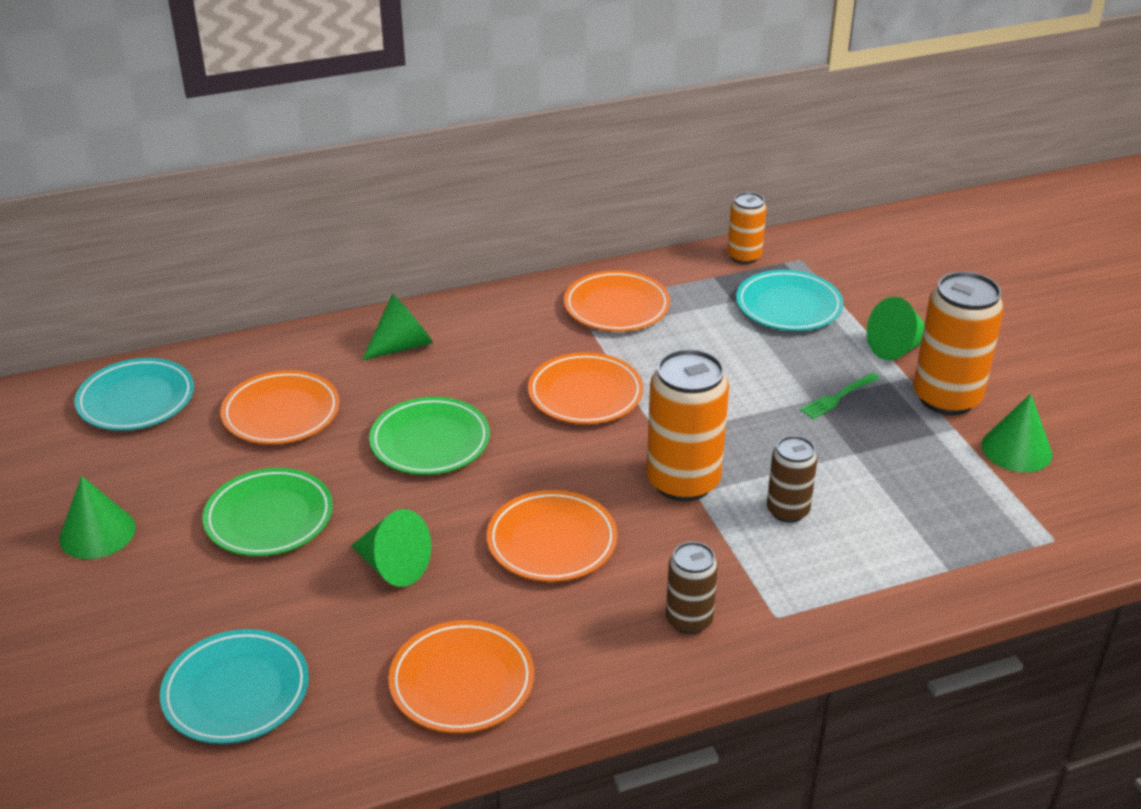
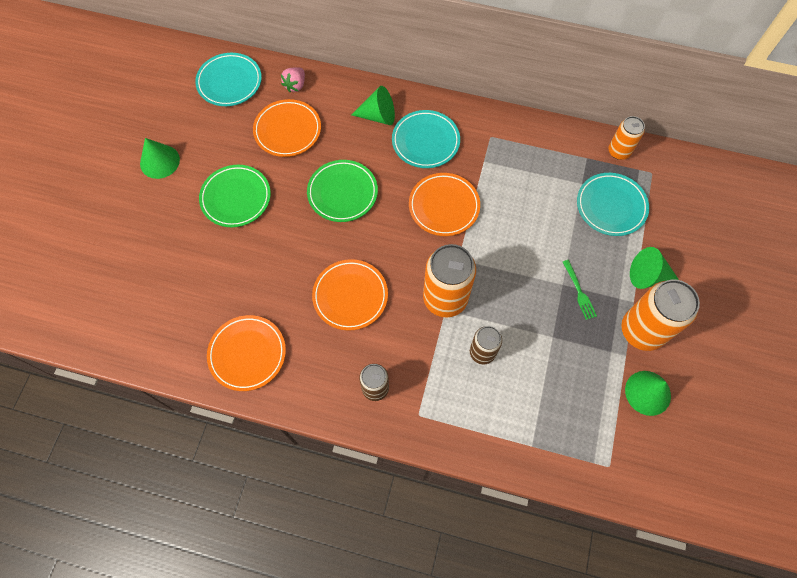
camera: 35 degrees right, 30 degrees up
(236, 692) = (154, 295): turquoise plate -> turquoise plate (425, 141)
(247, 363) = (295, 85): none -> pink strawberry
(393, 566) = (268, 264): green cone -> none
(616, 307) = (512, 151): orange plate -> none
(838, 397) = (579, 291): green fork -> green fork turned 105 degrees counterclockwise

